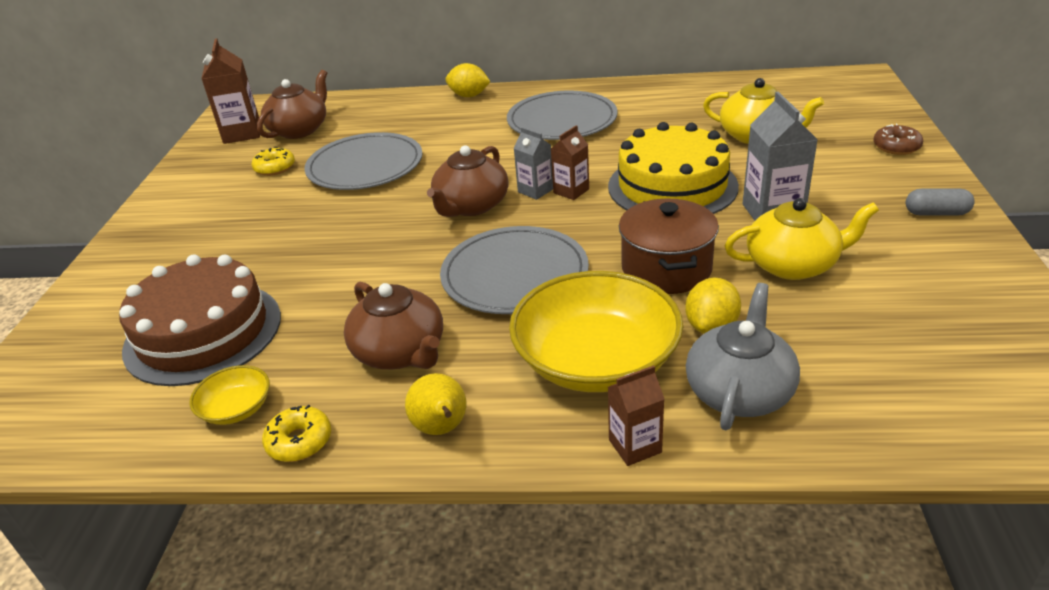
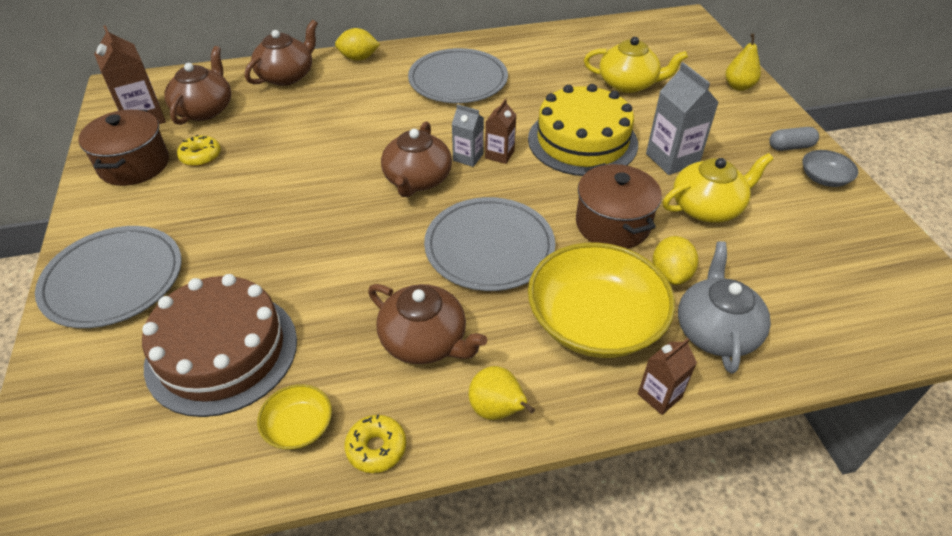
camera: 20 degrees left, 10 degrees up
(213, 170) = (134, 165): none -> brown pot
(365, 166) = (294, 146): grey plate -> grey plate (113, 279)
(391, 107) = (287, 76): none -> brown teapot
(896, 147) = (738, 86): brown donut -> yellow pear
(967, 250) = (824, 178): none -> grey bowl

